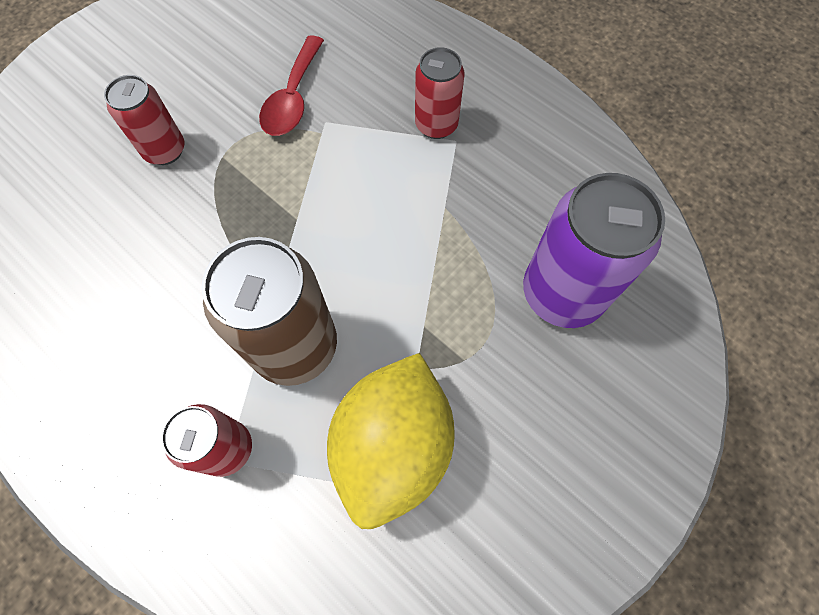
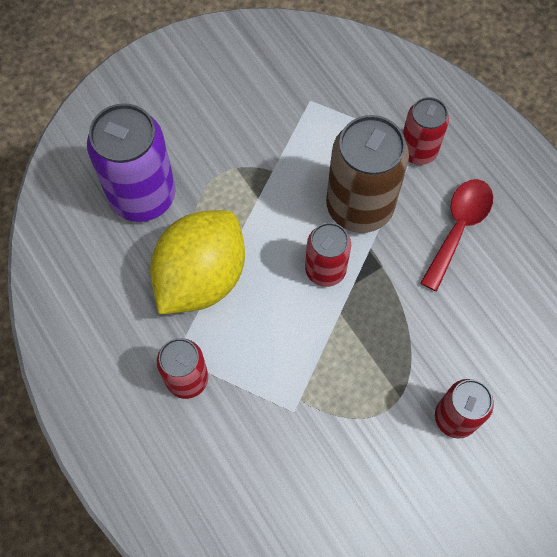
camera: 165 degrees left, 0 degrees up
(293, 98) = (320, 449): red spoon -> red spoon (458, 228)
(322, 260) = (325, 270): none -> red can
(393, 446) = (303, 126): yellow lemon -> yellow lemon (201, 277)

